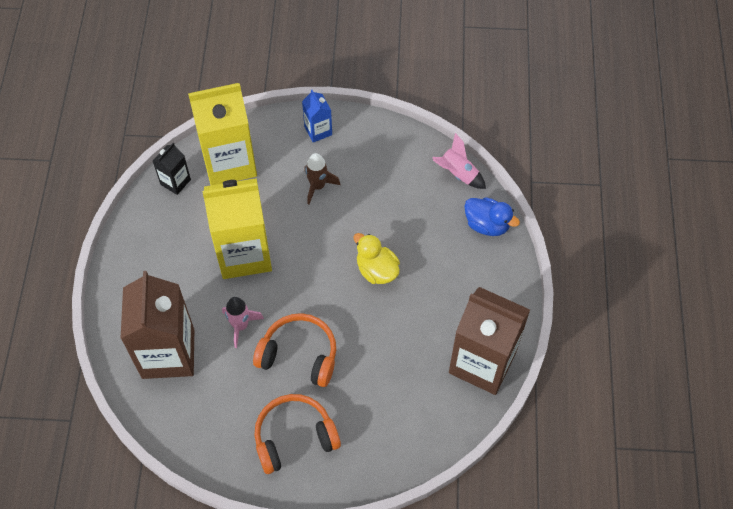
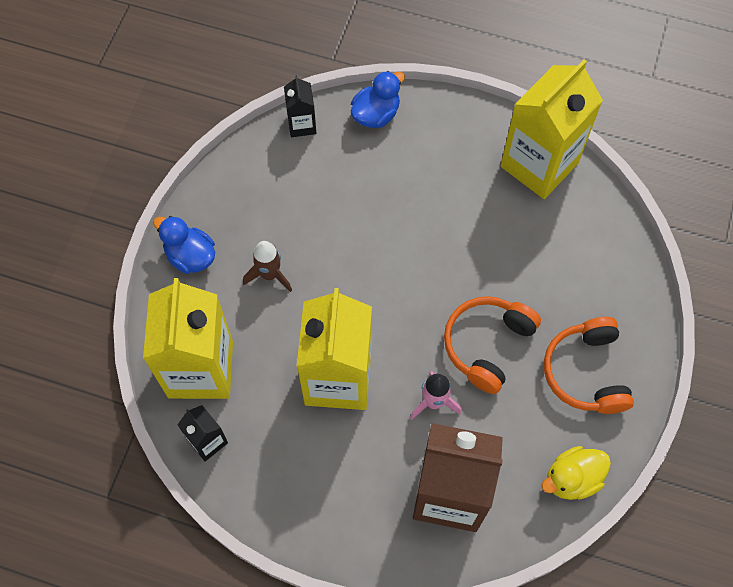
camera: 75 degrees left, 5 degrees up
(318, 130) = (190, 256): blue carton -> blue duck
(376, 270) = (401, 238): yellow duck -> yellow duck (572, 479)
(458, 174) = (302, 125): pink rocket -> black carton
(482, 362) = (539, 164): brown carton -> yellow carton

